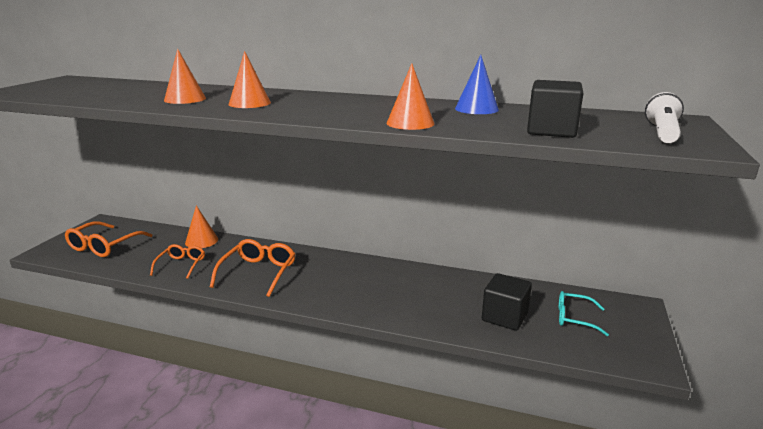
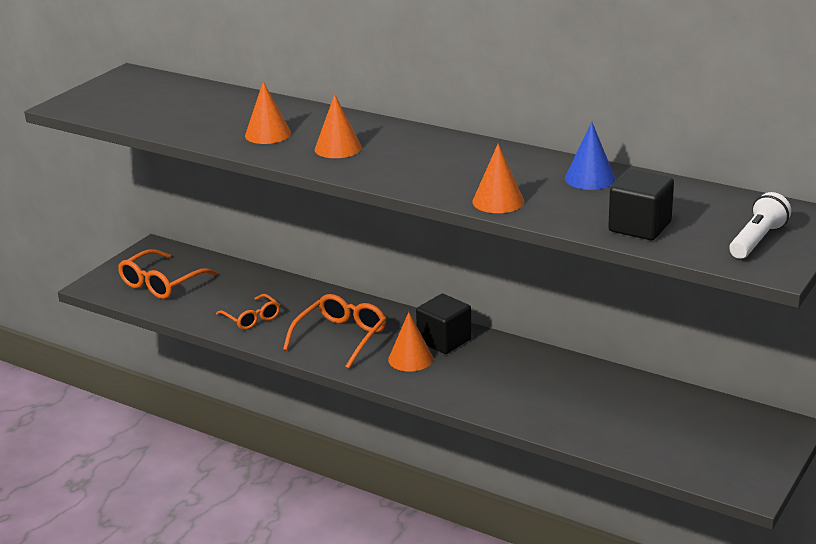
camera: 15 degrees right, 5 degrees up
(181, 265) = (252, 318): orange glasses -> orange glasses turned 120 degrees clockwise
(201, 241) = (277, 287): orange cone -> orange cone (410, 359)
(504, 317) = (613, 421): black cube -> black cube (444, 340)
(574, 318) = (697, 432): turquoise glasses -> none

